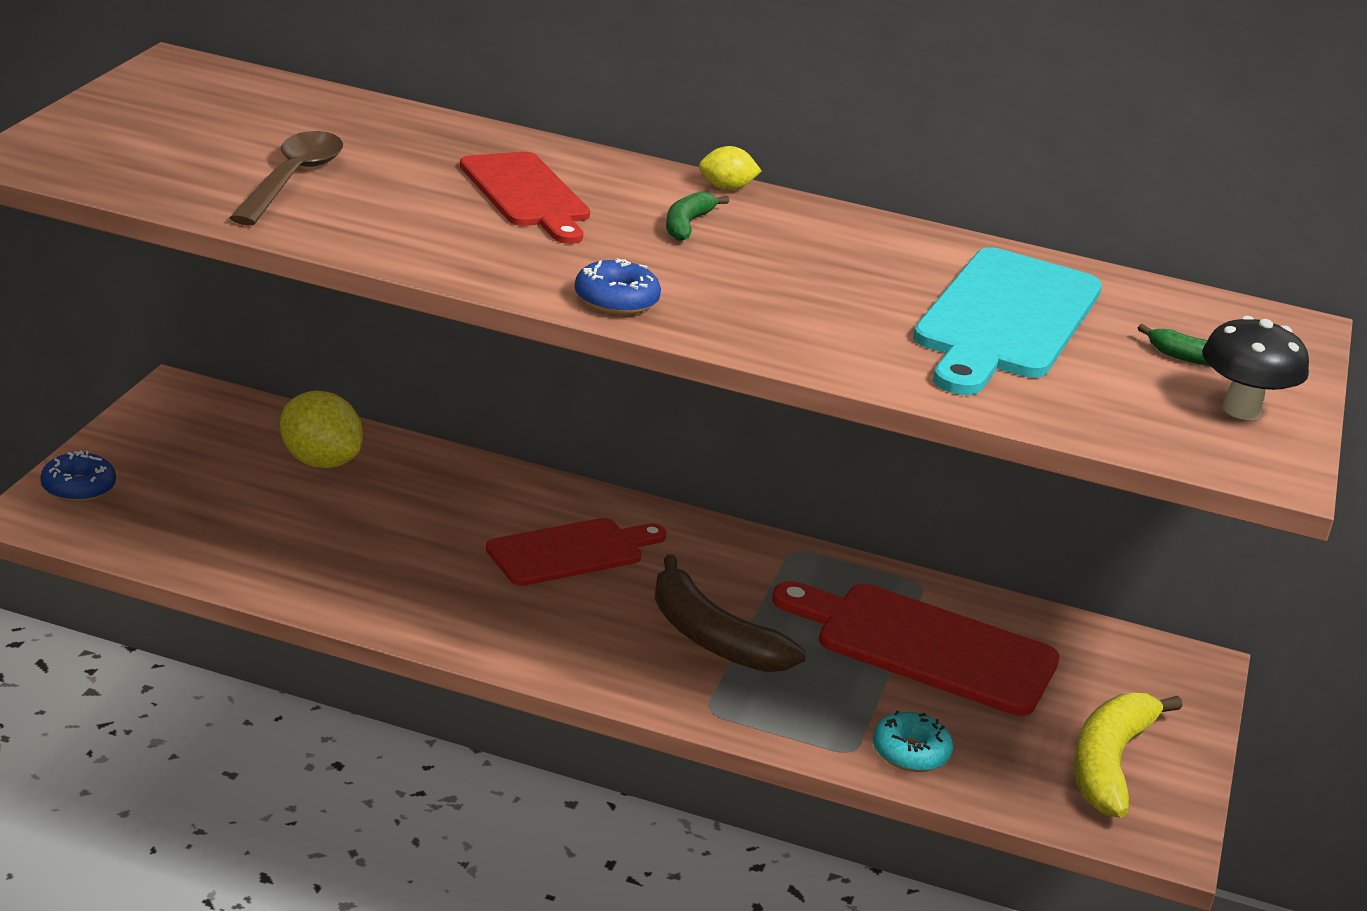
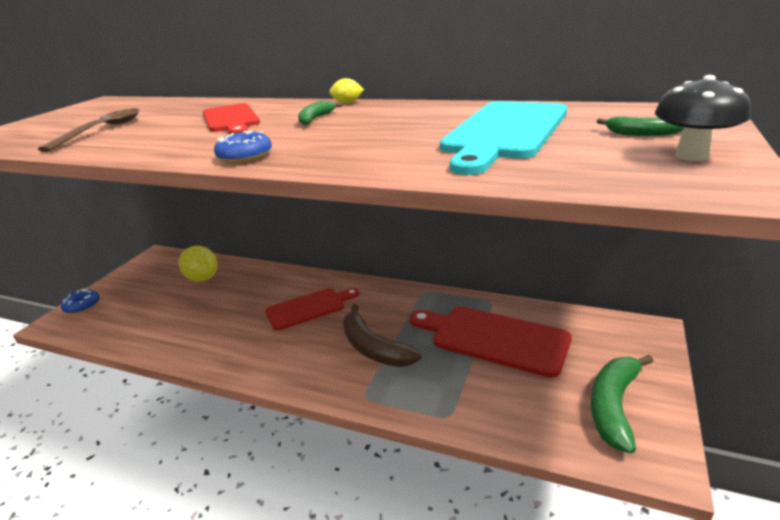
camera: 10 degrees right, 0 degrees up
(910, 752) = (485, 413): turquoise donut -> none
(1109, 763) = (613, 406): yellow banana -> green banana

